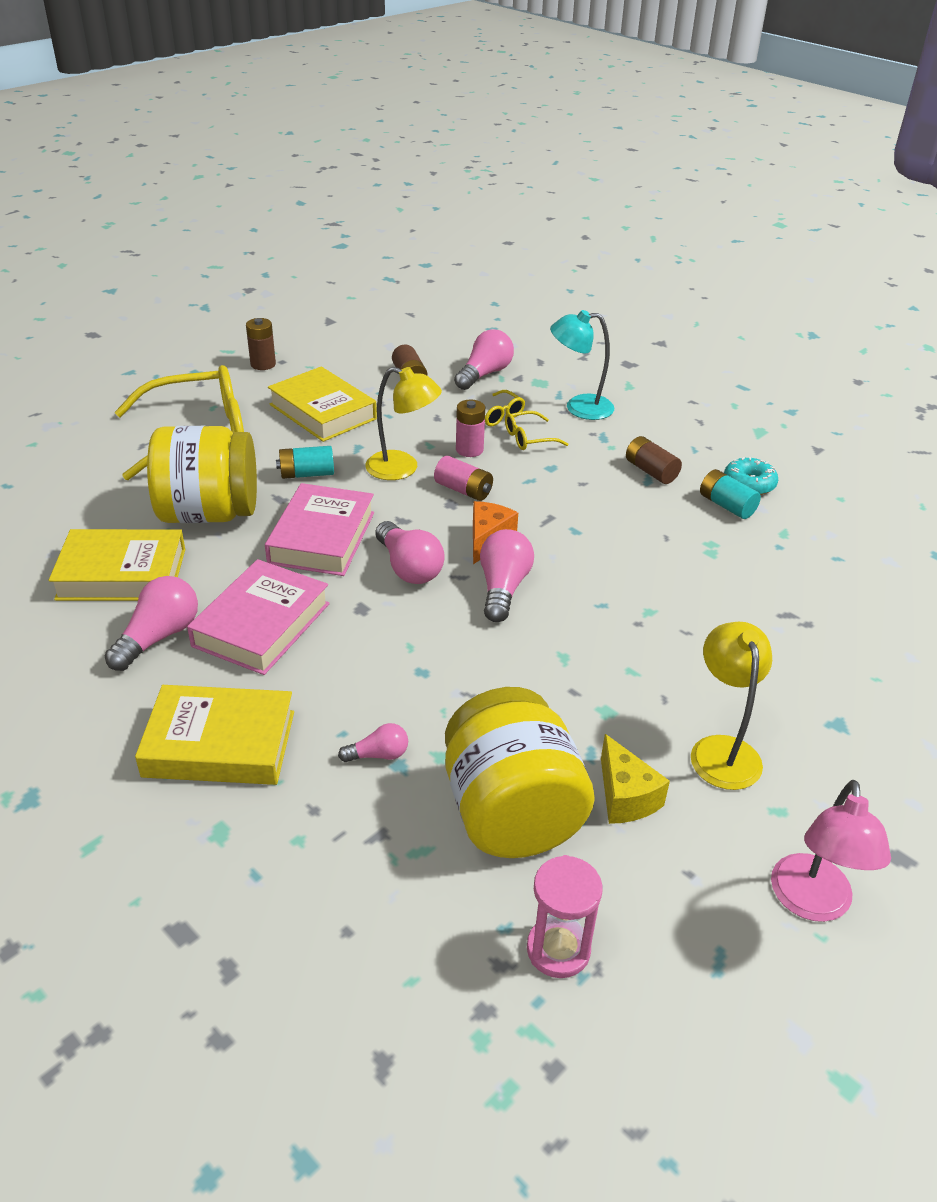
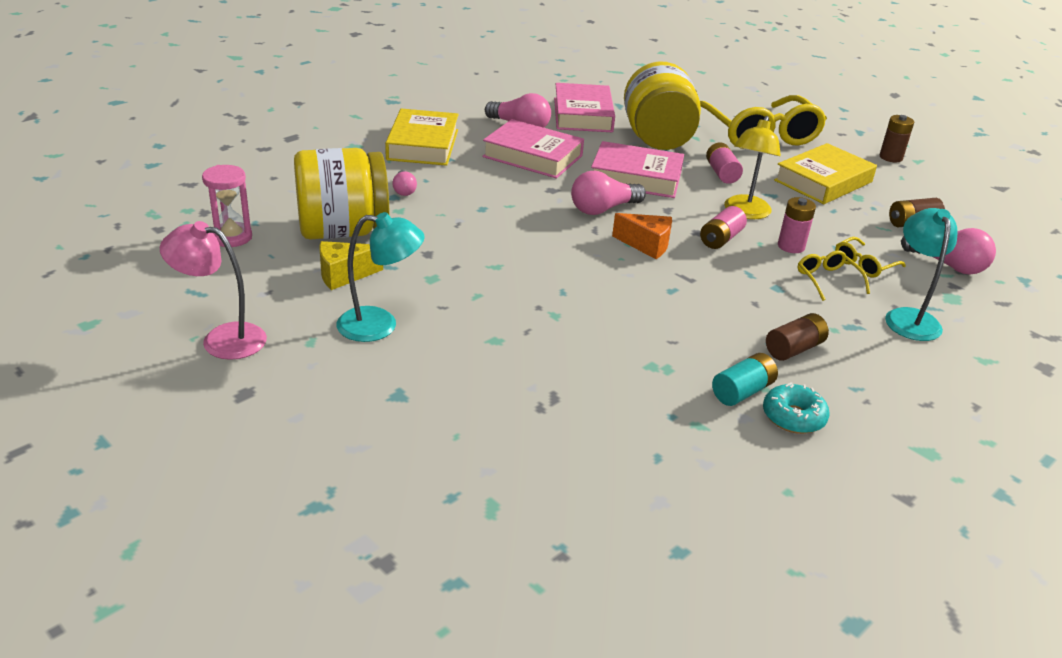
camera: 90 degrees right, 5 degrees down
(122, 574) = (582, 115): yellow book -> pink book
(307, 474) = (722, 173): turquoise battery -> pink battery
(503, 588) = (581, 247): pink light bulb -> none
(722, 750) = (380, 325): yellow lamp -> turquoise lamp

